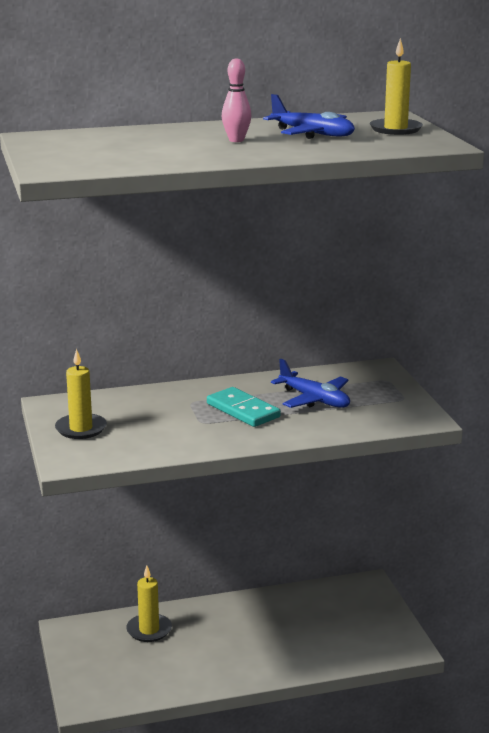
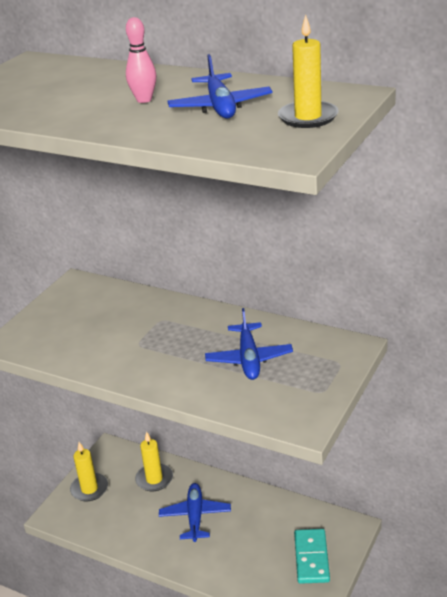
camera: 45 degrees right, 10 degrees up
(81, 429) = (58, 314): yellow candle -> yellow candle (89, 489)
(228, 637) = (195, 516): none -> blue plane
(243, 410) = (181, 345): turquoise domino -> turquoise domino (311, 558)

